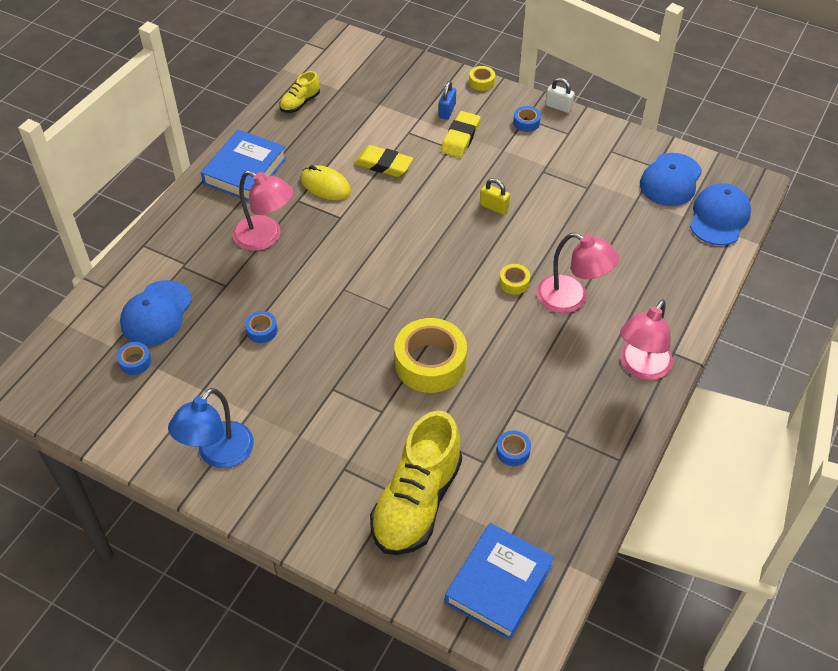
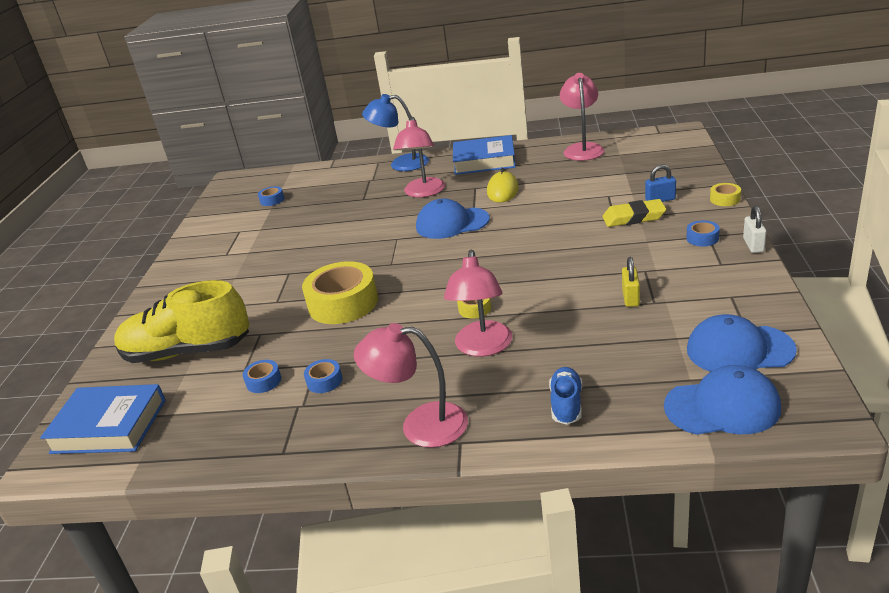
camera: 70 degrees right, 20 degrees down
(156, 313) = (319, 189): blue cap -> blue cap (452, 223)
(218, 454) = (204, 256): blue lamp -> blue lamp (401, 164)
(262, 330) = (329, 226): blue tape -> blue tape (324, 381)
(300, 103) = (582, 149): yellow shoe -> pink lamp
(383, 164) = (555, 201): yellow eraser -> none
(494, 207) = (563, 264): yellow padlock -> yellow padlock (630, 298)
(670, 283) = (566, 404): none -> blue shoe

